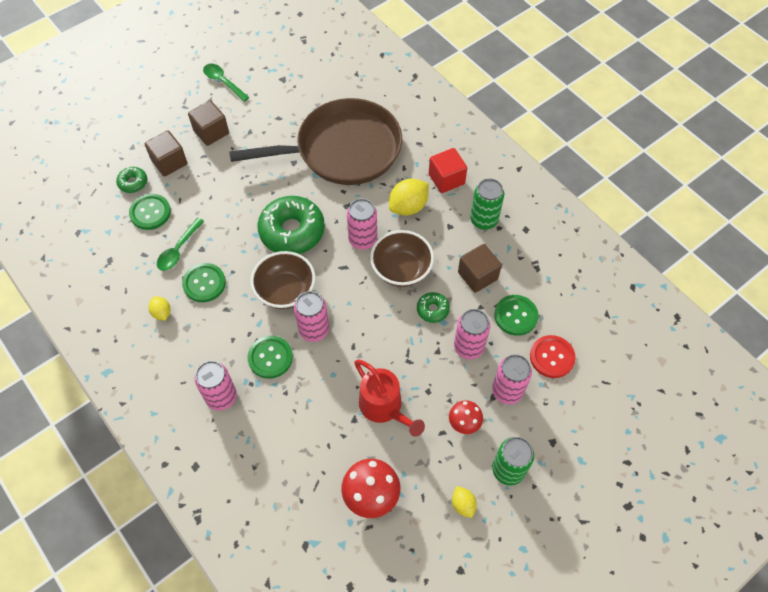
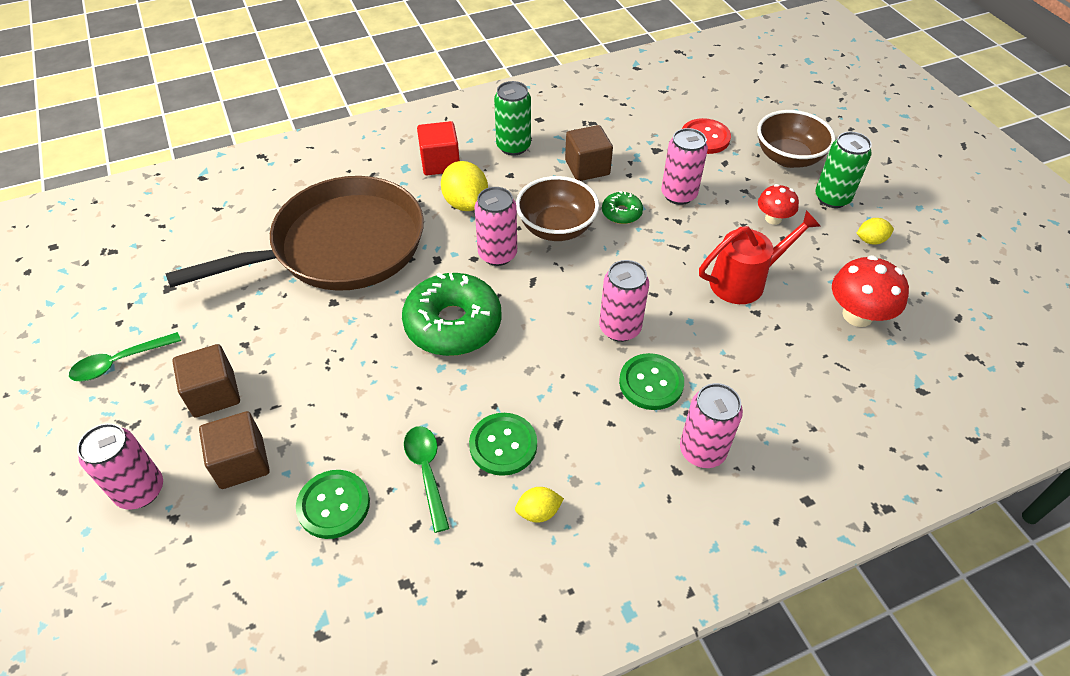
camera: 75 degrees left, 10 degrees down
(133, 183) = (255, 525): green donut -> none
(178, 250) = (427, 472): green spoon -> green spoon turned 150 degrees counterclockwise
(285, 291) = (549, 348): brown bowl -> brown bowl (788, 158)
(343, 149) = (341, 246): brown pan -> brown pan turned 60 degrees clockwise
(507, 391) = (739, 178): pink can -> pink can (140, 490)
(515, 316) = (648, 151): green button -> none

